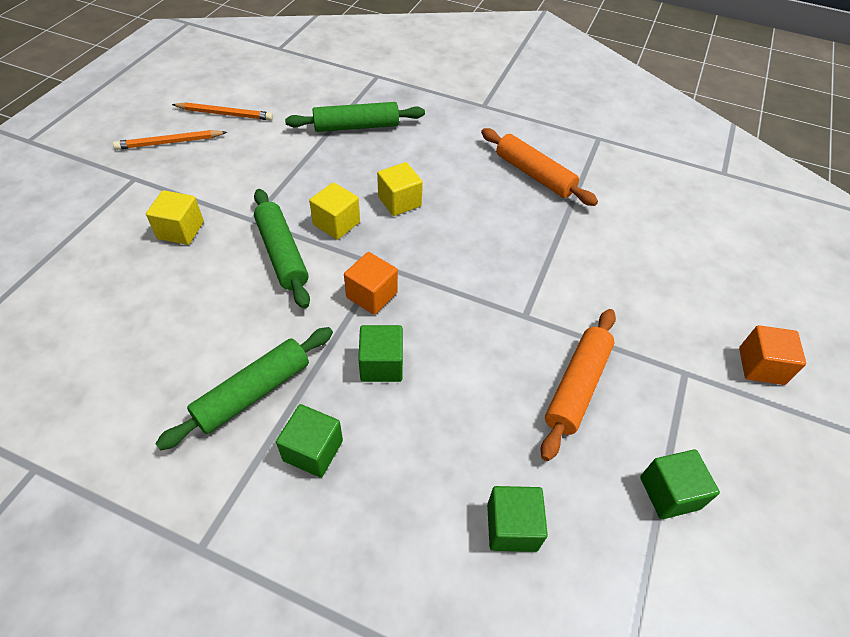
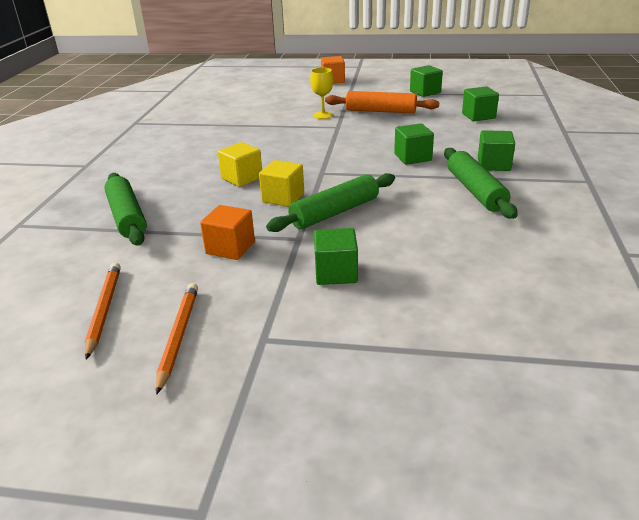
camera: 100 degrees left, 20 degrees down
(169, 142) = (178, 336): orange pencil -> orange pencil turned 150 degrees counterclockwise
(180, 230) = (336, 273): yellow cube -> green cube
(253, 392) = (475, 191): green rolling pin -> green rolling pin turned 45 degrees clockwise
(372, 295) = (355, 170): orange cube -> orange cube (230, 248)
(534, 175) = (189, 137): orange rolling pin -> none
(577, 310) = (323, 115): none -> yellow goblet

